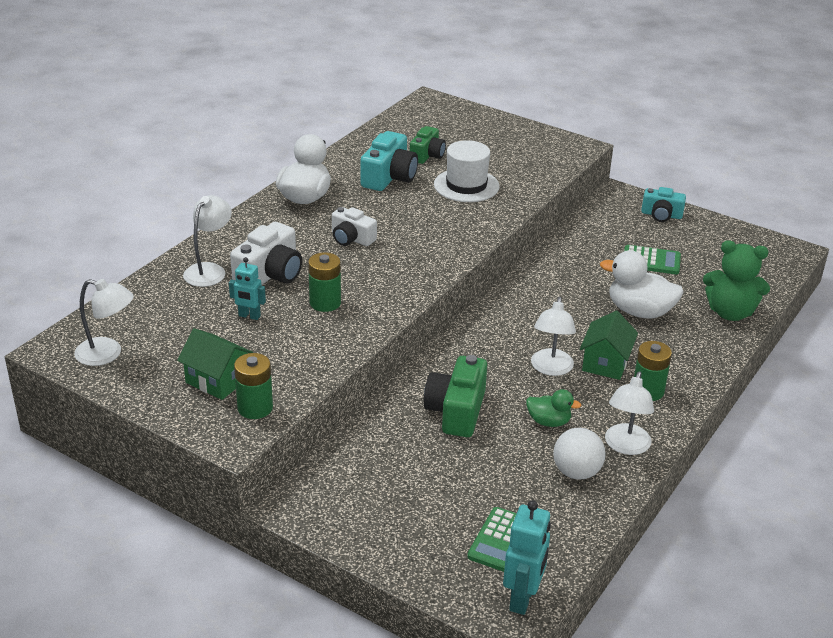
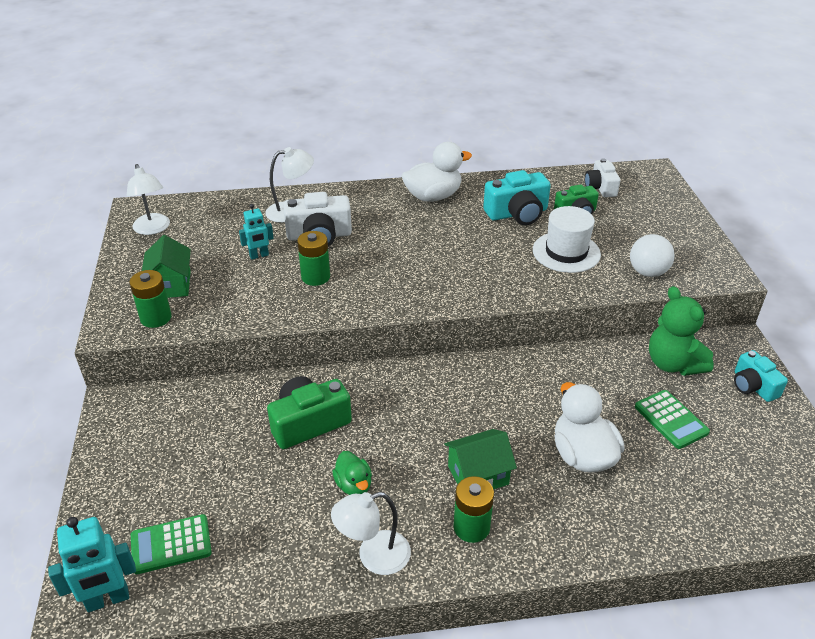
camera: 50 degrees right, 5 degrees up
(249, 316) = (259, 255): turquoise robot -> turquoise robot turned 90 degrees counterclockwise
(351, 239) = (411, 243): white camera -> white camera (600, 187)
(551, 369) = (427, 445): white lamp -> none
(576, 472) = (304, 542): white ball -> white ball (647, 272)
(730, 313) = (671, 521): green teddy bear -> green teddy bear (673, 364)

